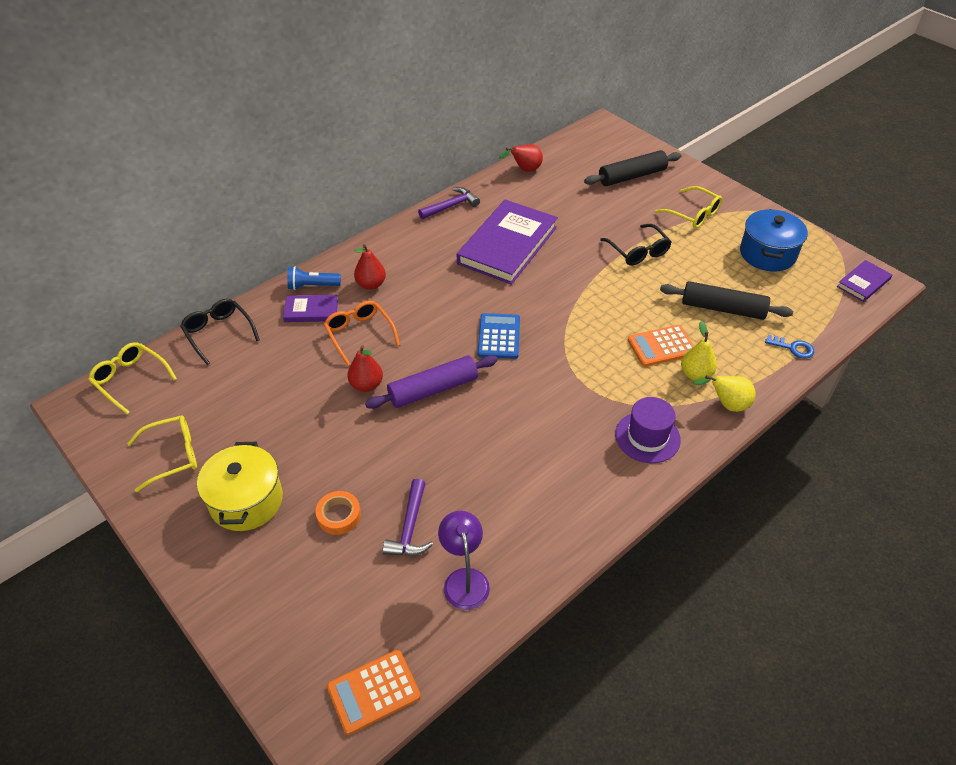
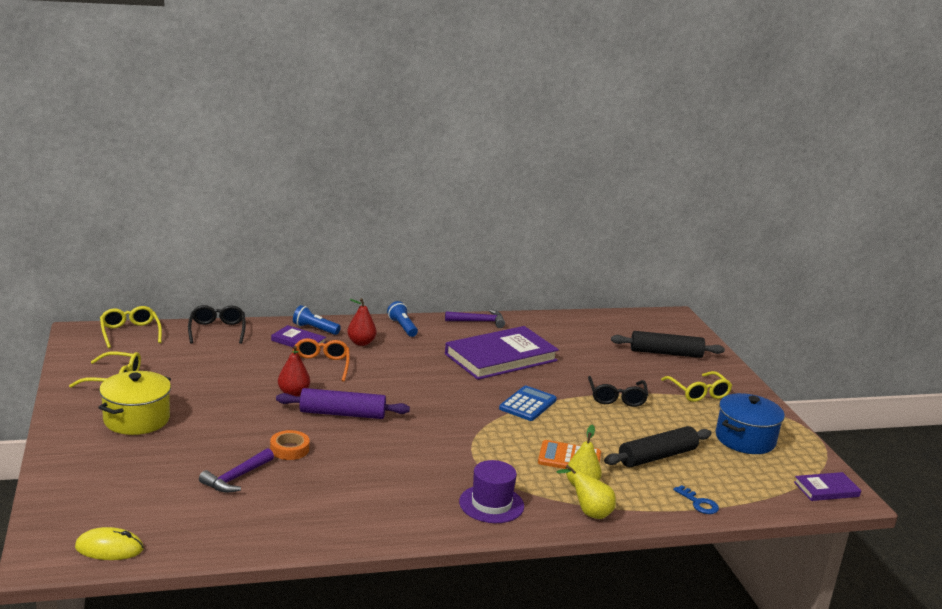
camera: 25 degrees right, 25 degrees down
(339, 515) = (192, 451): orange tape -> orange tape (289, 449)
(373, 692) = (109, 548): orange calculator -> yellow mouse
(391, 245) = (402, 327): none -> blue flashlight
(464, 579) = (244, 520): purple lamp -> none
(499, 336) = (431, 404): blue calculator -> blue calculator (528, 404)
(525, 170) = (568, 320): red pear -> none
(723, 308) = (657, 456): black rolling pin -> black rolling pin turned 75 degrees counterclockwise

